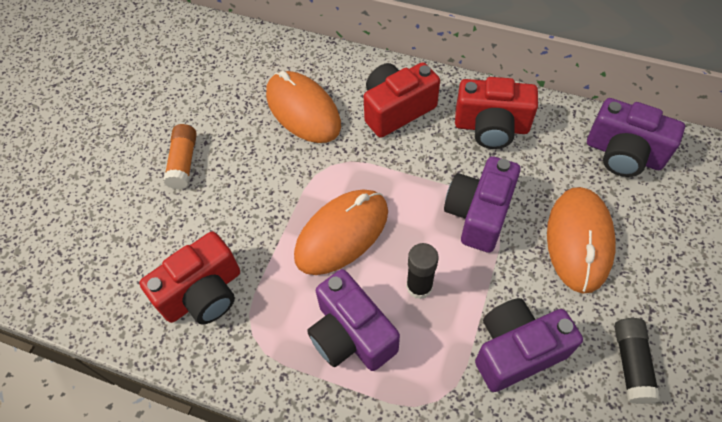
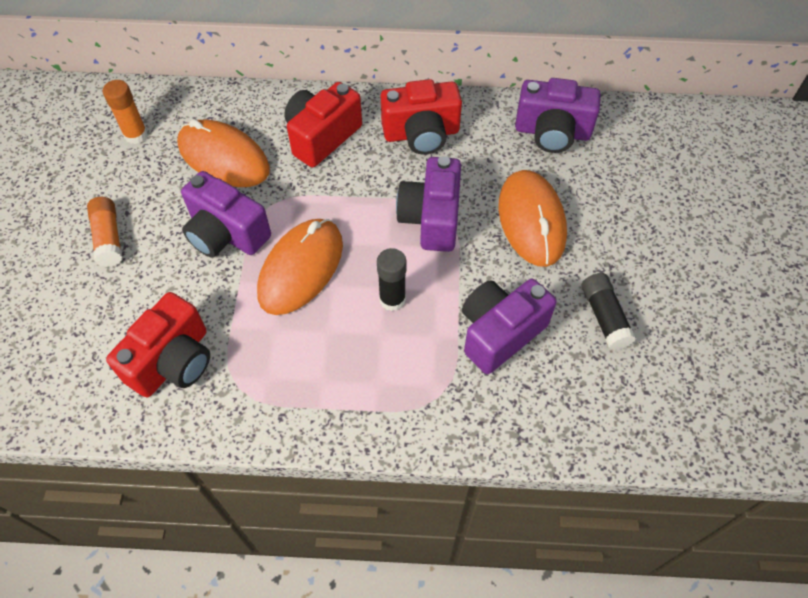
camera: 20 degrees left, 0 degrees up
(234, 73) = (136, 135): none -> orange glue stick
(351, 334) = (338, 360): purple camera -> purple camera (226, 233)

